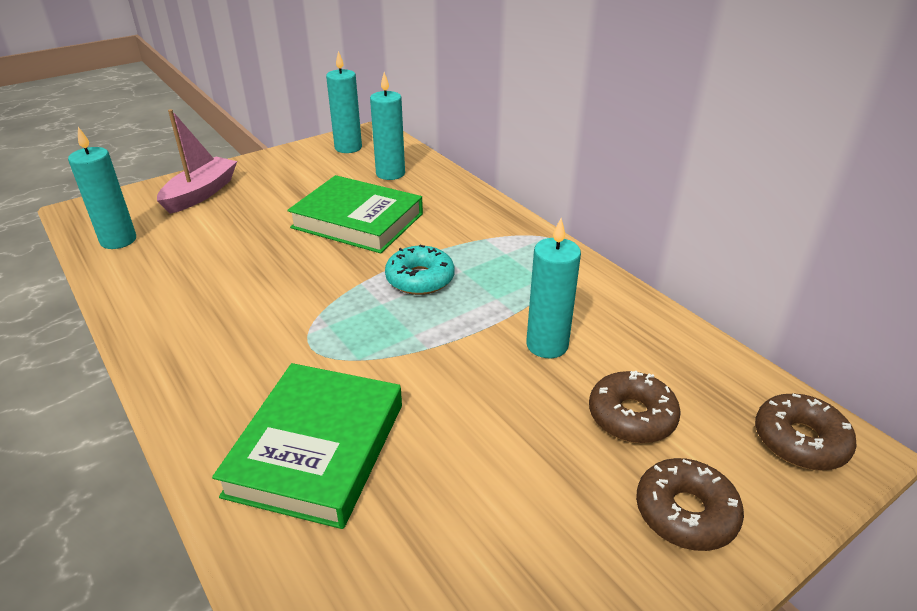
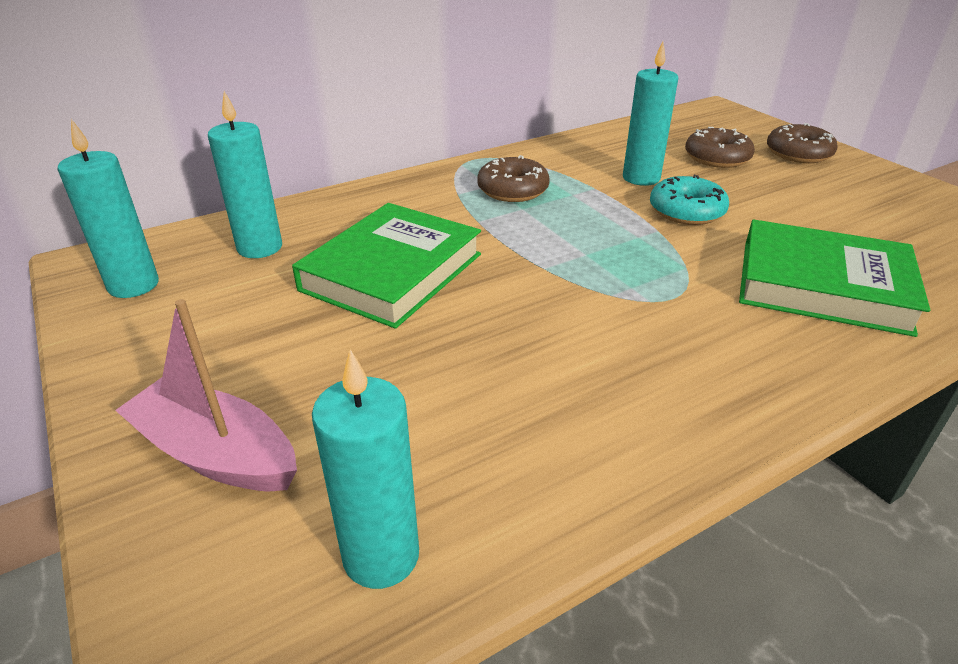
camera: 85 degrees left, 0 degrees up
(420, 279) = (538, 231): turquoise donut -> turquoise donut (686, 211)
(800, 441) = (718, 117): brown donut -> brown donut (512, 190)

